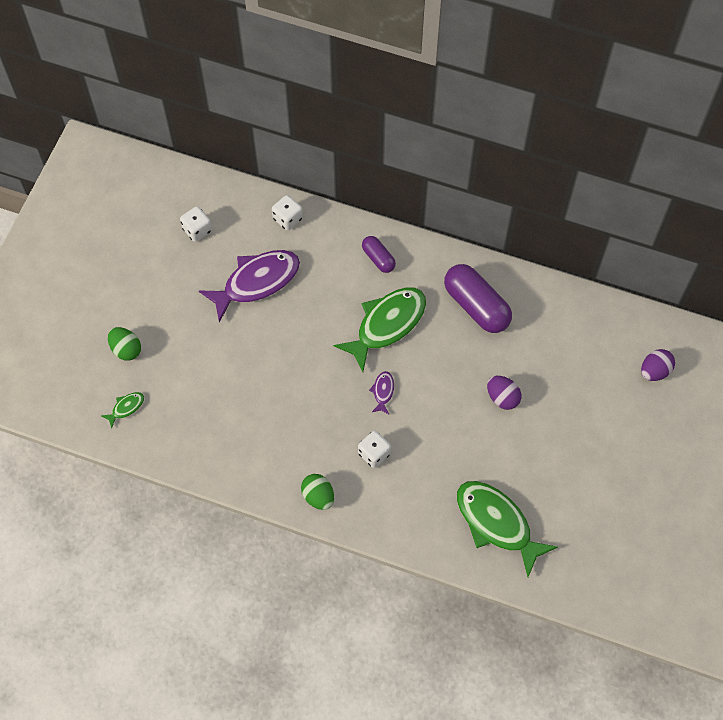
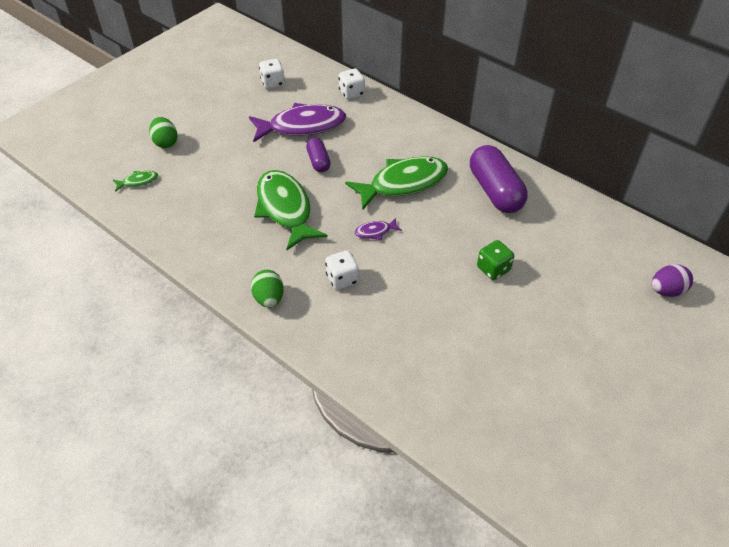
camera: 20 degrees right, 15 degrees down
(378, 258) = (417, 136): purple capsule -> purple capsule (318, 161)
(383, 391) = (375, 232): purple fish -> purple fish turned 135 degrees counterclockwise
(496, 523) = (443, 379): green fish -> green fish (285, 209)
(502, 398) = (493, 269): purple egg -> green dice

